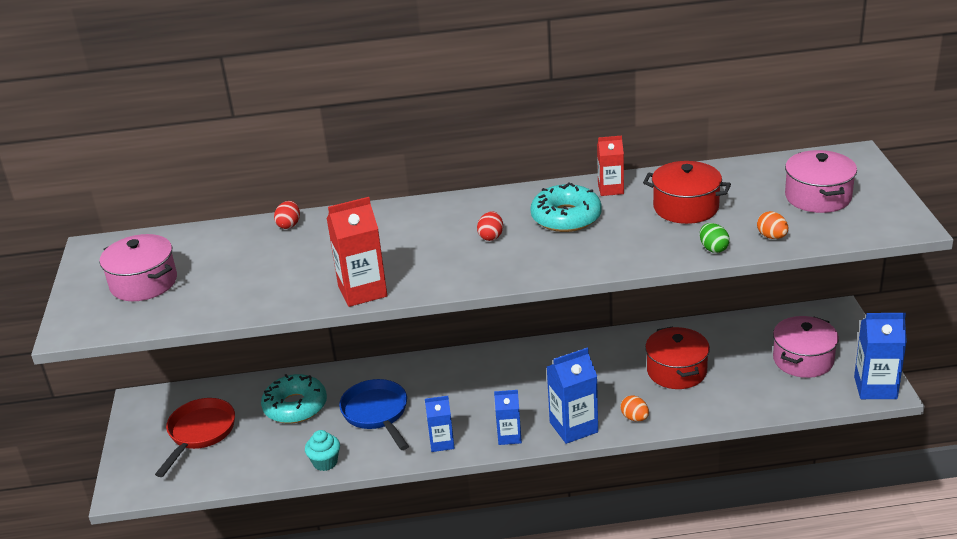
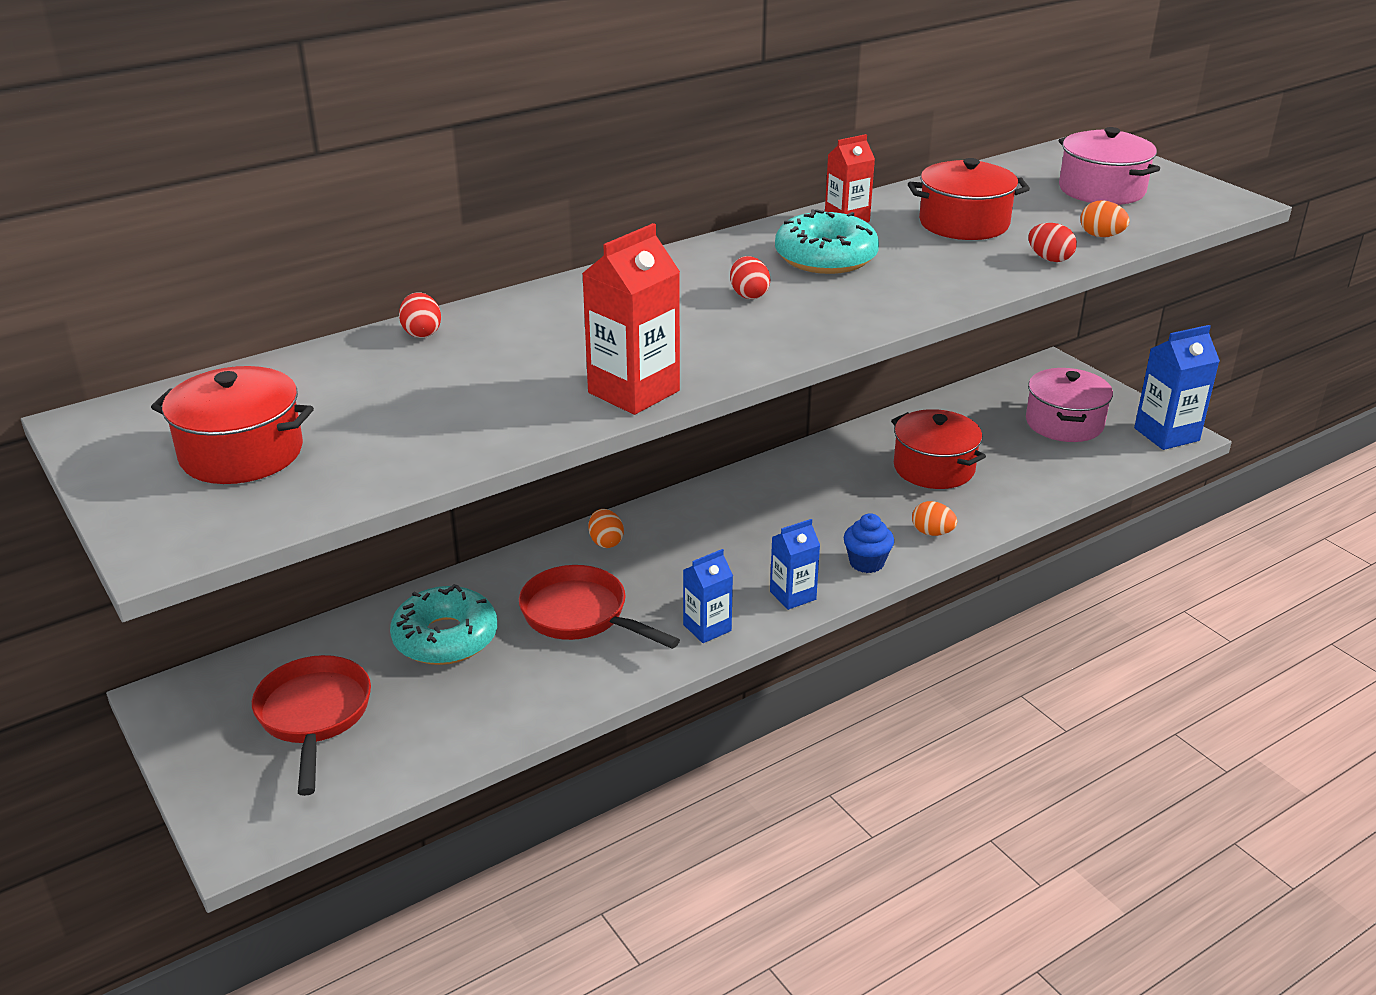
camera: 30 degrees left, 0 degrees up
(143, 283) = (241, 453): pink pot -> red pot
(325, 462) = (556, 700): turquoise cupcake -> none
(377, 414) = (581, 615): blue pan -> red pan
(426, 369) = (606, 542): none -> orange egg
(573, 427) = (866, 563): blue carton -> blue cupcake
(713, 248) = (1049, 259): green egg -> red egg

